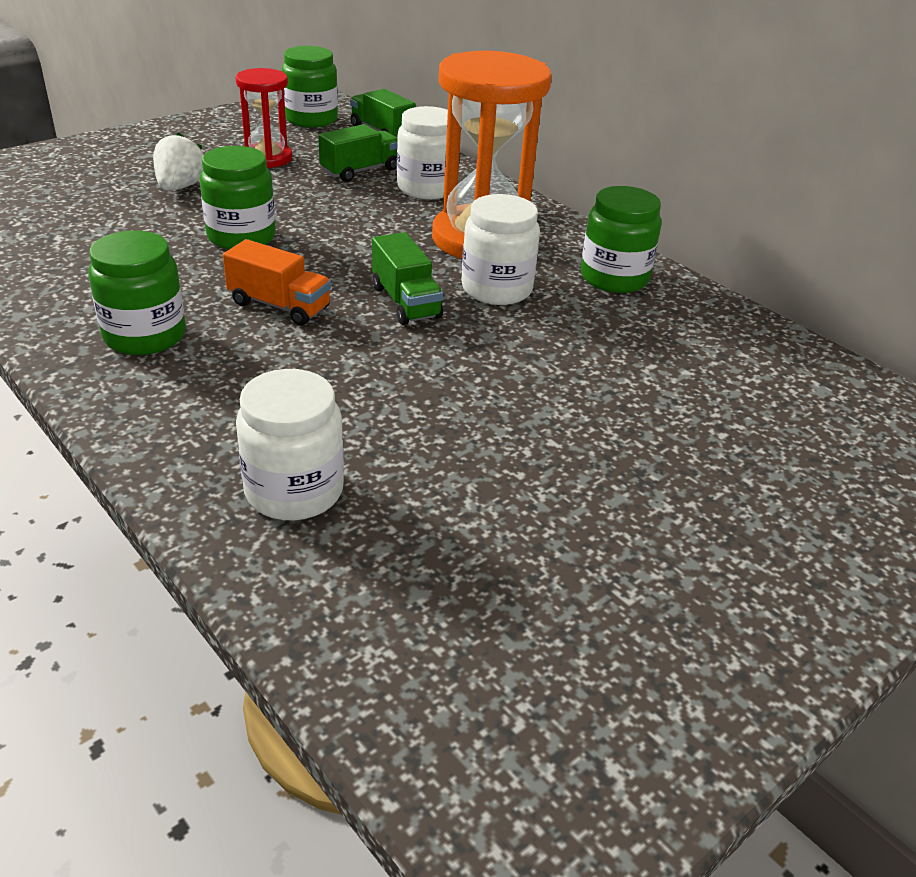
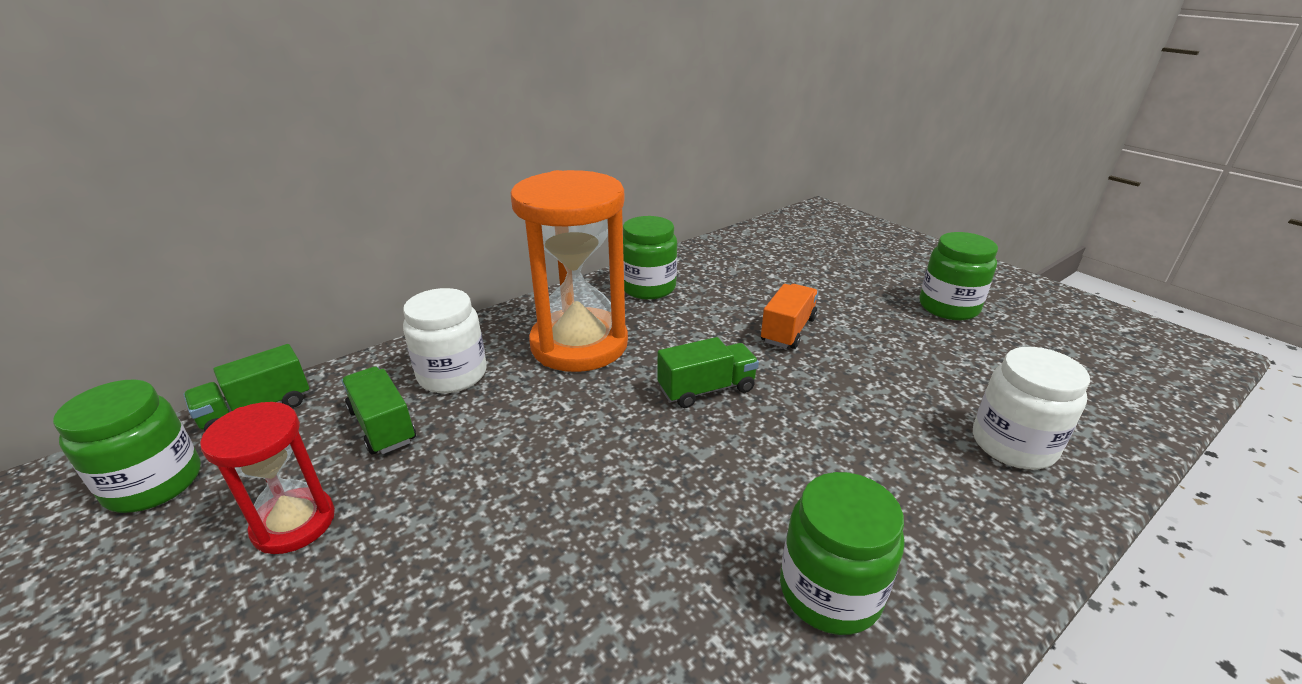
camera: 85 degrees left, 5 degrees down
(180, 187) = (371, 628): white strawberry -> none
(241, 237) = (563, 526): green jar -> green jar (948, 307)
(279, 306) = (732, 475): orange truck -> orange truck (788, 330)
(496, 289) = (674, 340): white jar -> none

